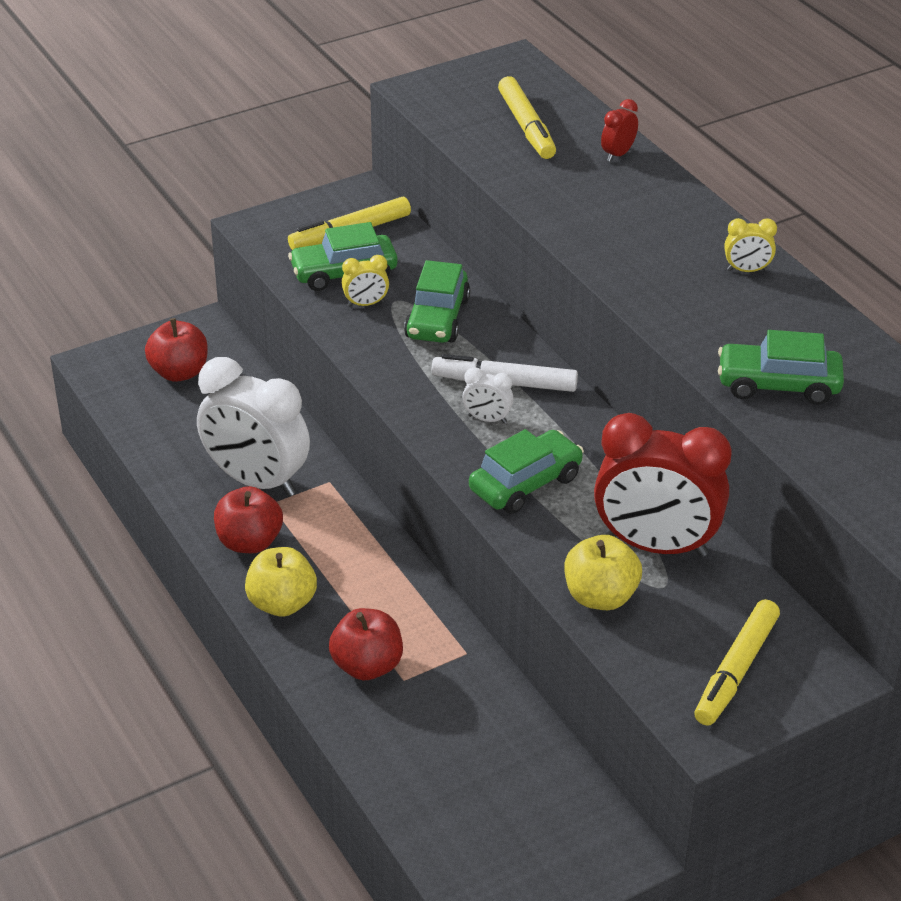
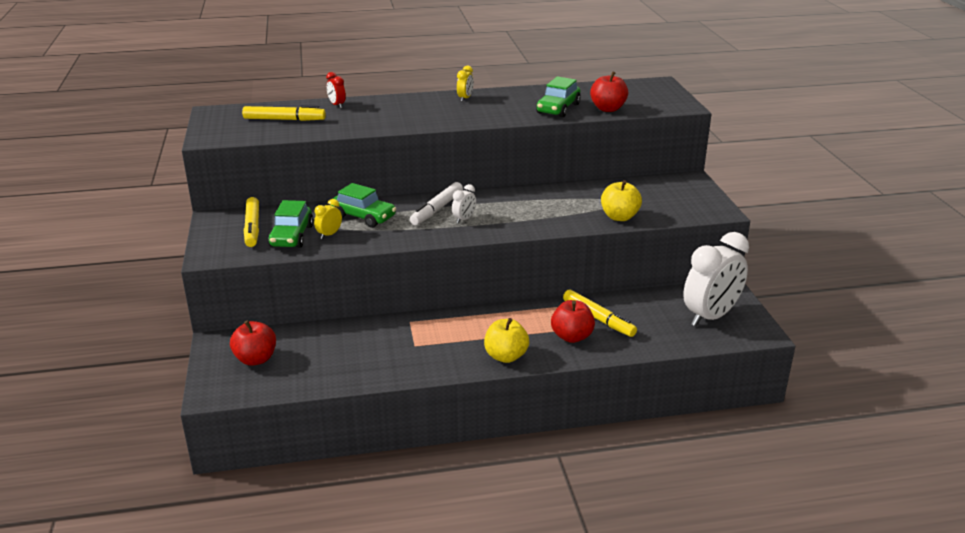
camera: 70 degrees left, 10 degrees down
(249, 542) = (444, 359): red apple -> red apple (608, 109)
(256, 481) = (390, 347): white clock -> white clock (710, 316)
(366, 304) = (329, 235): yellow clock -> yellow clock turned 150 degrees counterclockwise
(525, 483) = (524, 219): green car -> none
(656, 546) = (589, 197): red clock -> none
(736, 671) = (682, 197): yellow marker -> yellow marker (598, 319)

